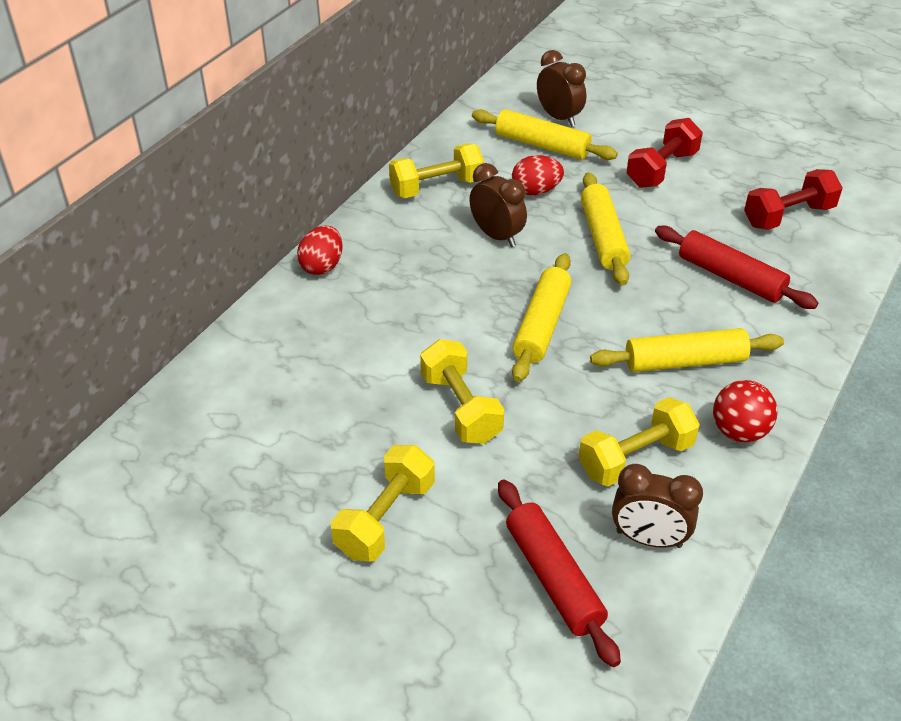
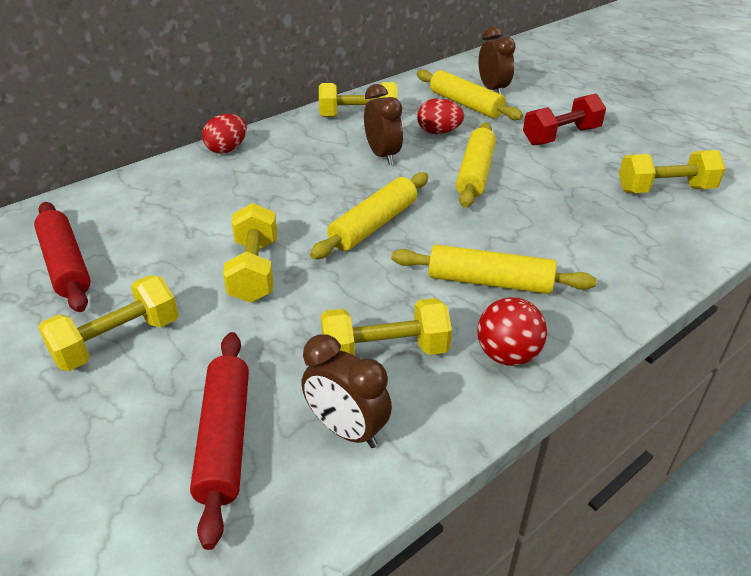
camera: 20 degrees right, 5 degrees down
(730, 277) = (578, 225): red rolling pin -> red rolling pin (66, 265)
(788, 216) = (665, 190): red dumbbell -> yellow dumbbell

